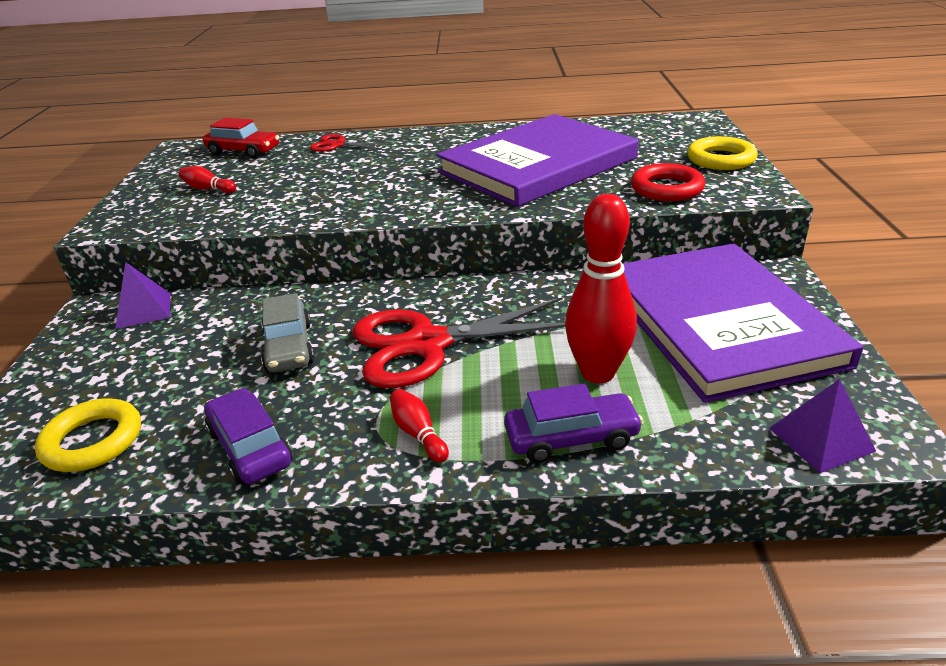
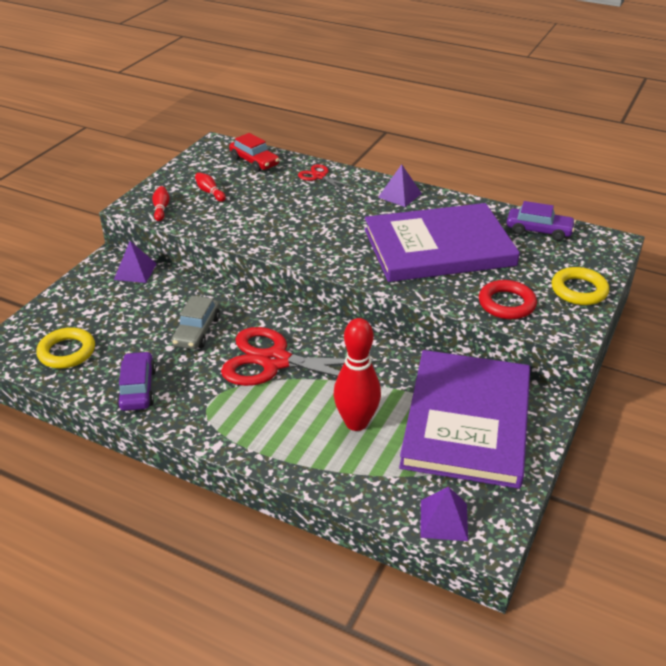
camera: 25 degrees right, 5 degrees up
(418, 434) = (226, 418): red bowling pin -> red bowling pin (161, 209)
(446, 138) = (399, 195): none -> purple pyramid
(571, 438) = (304, 456): purple car -> purple car (539, 231)

